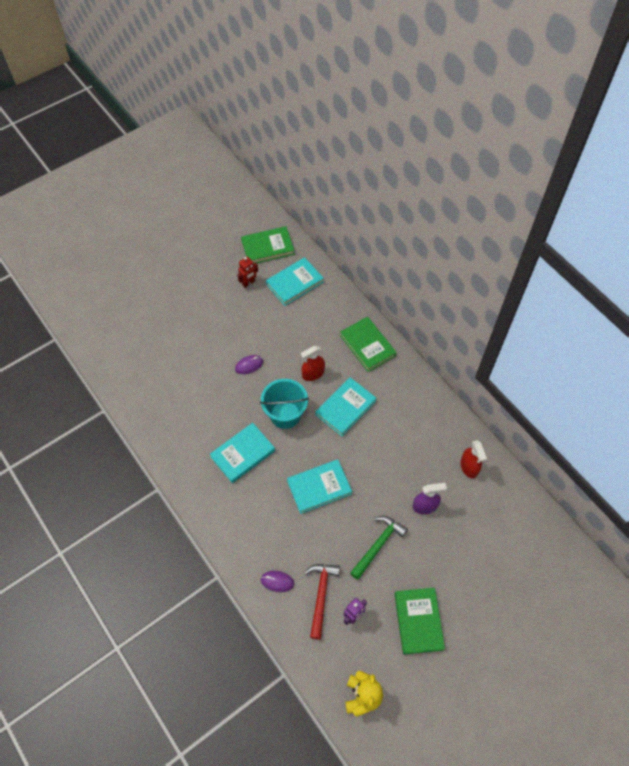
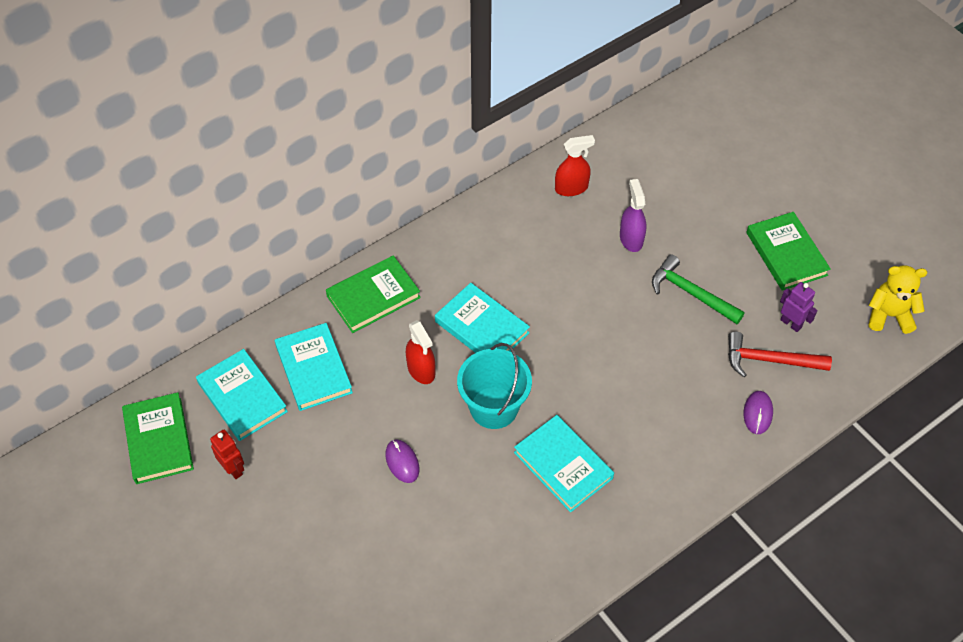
camera: 90 degrees left, 5 degrees down
(319, 487) = (612, 362): turquoise book -> turquoise book (313, 369)
(418, 621) = (786, 254): green book -> green book turned 75 degrees clockwise

